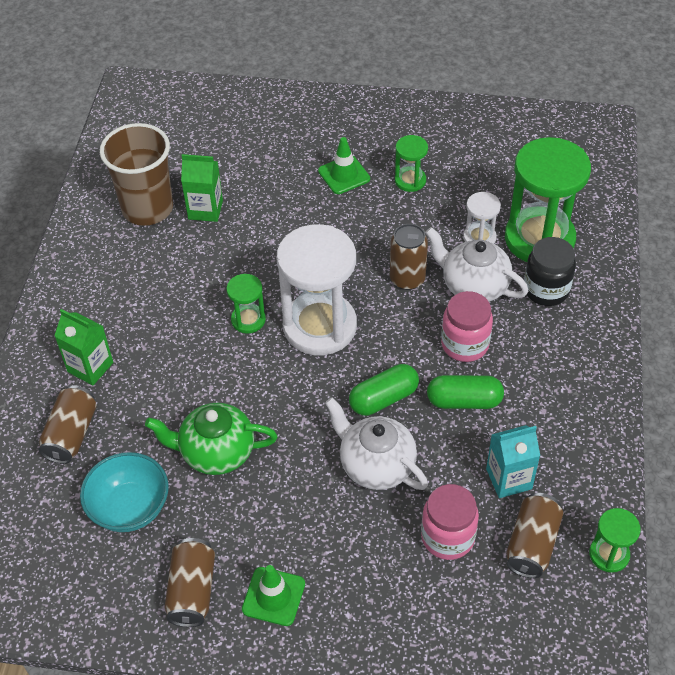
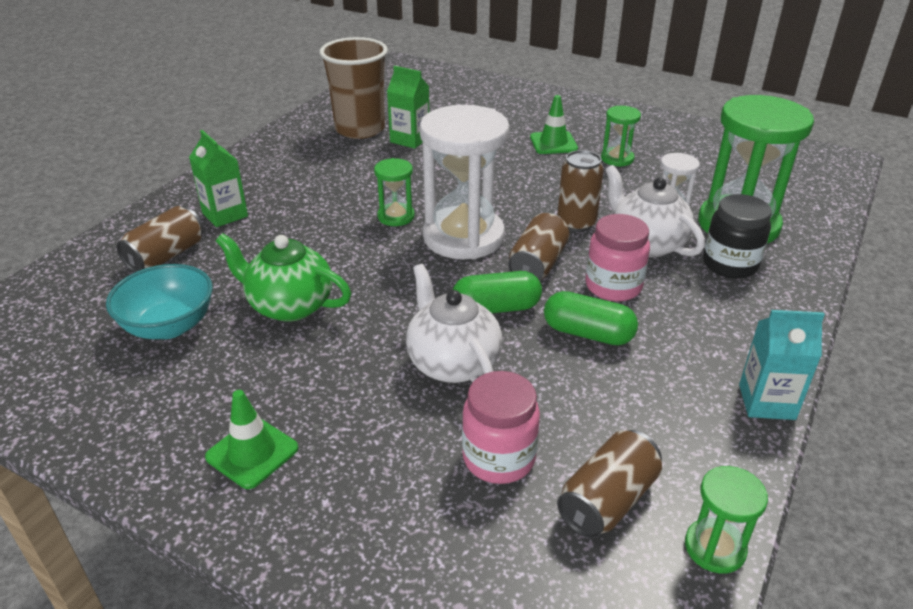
camera: 20 degrees right, 15 degrees down
(192, 591) = (169, 418): brown can -> brown can (537, 265)
(509, 479) = (608, 421): turquoise carton -> turquoise carton (766, 402)

